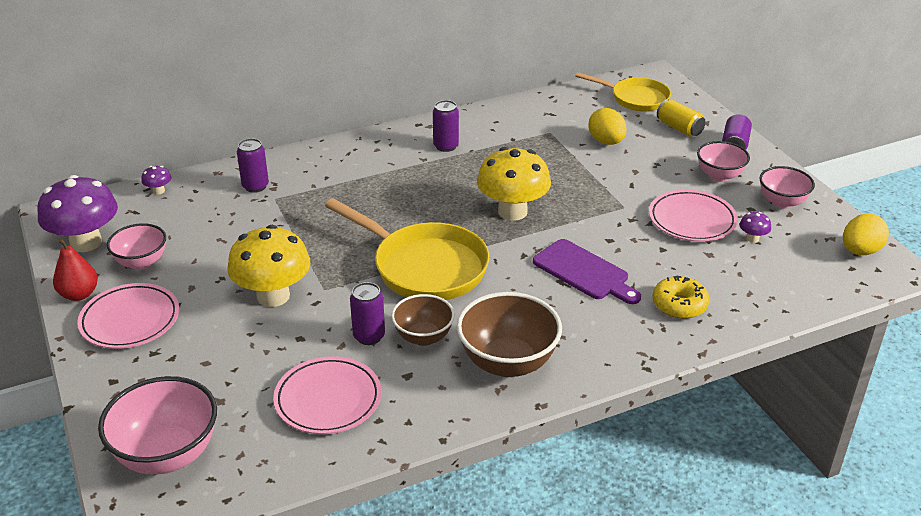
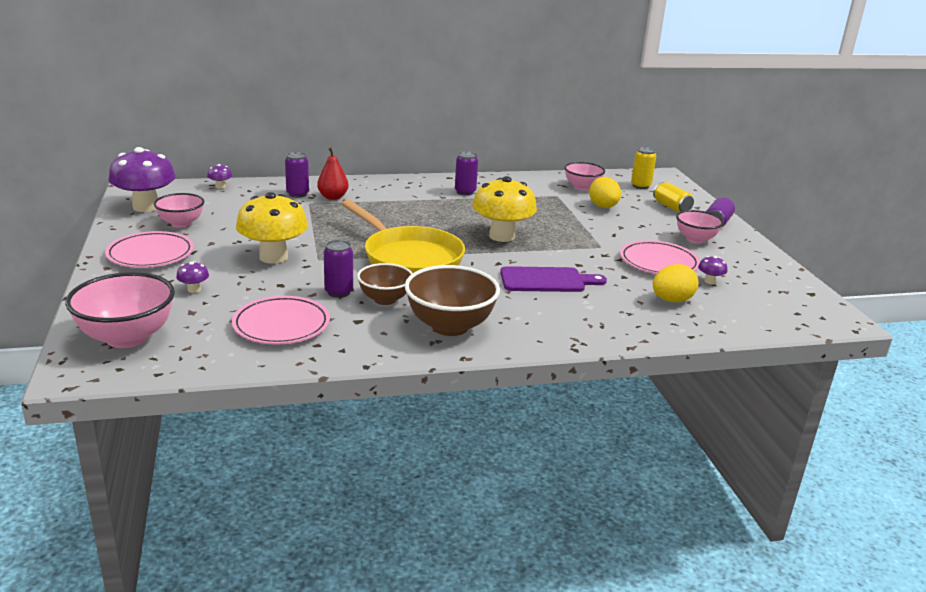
camera: 10 degrees right, 10 degrees down
(79, 294) = (121, 234): red pear -> red pear (333, 197)
(207, 366) = (194, 289): none -> purple mushroom
(584, 272) = (546, 280): purple cutting board -> purple cutting board turned 60 degrees counterclockwise
(635, 98) = (640, 186): yellow pan -> yellow can
(679, 305) = (623, 313): yellow donut -> none
(782, 202) = (746, 263): pink bowl -> pink bowl (582, 187)
(860, 251) = (809, 303): yellow egg -> yellow egg (671, 300)

